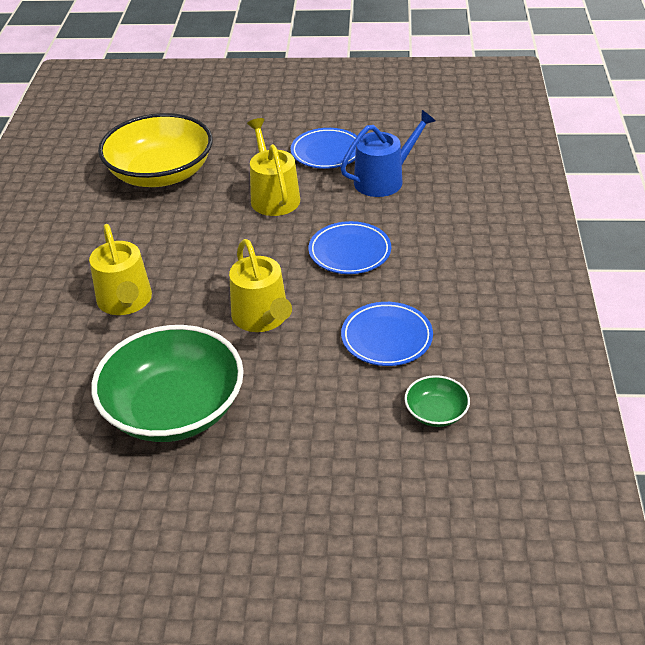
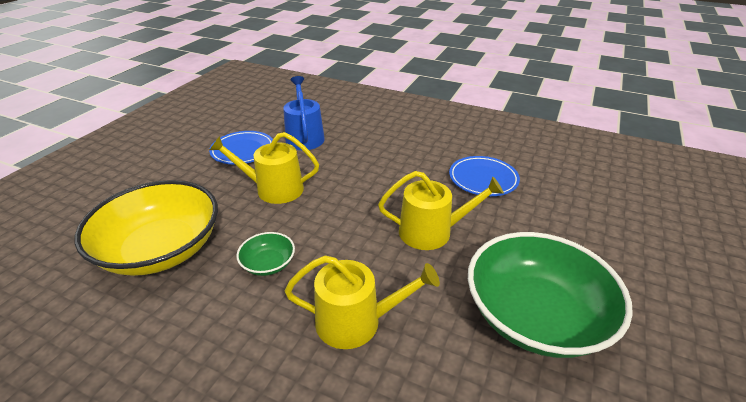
camera: 70 degrees left, 5 degrees down
(349, 252) = (377, 171): blue plate -> none
(436, 412) = (564, 179): green bowl -> green bowl (268, 264)

